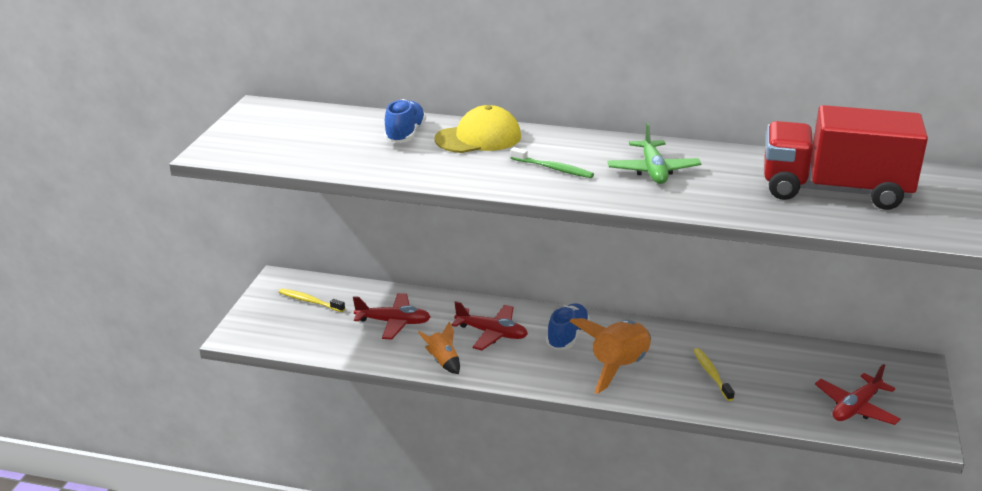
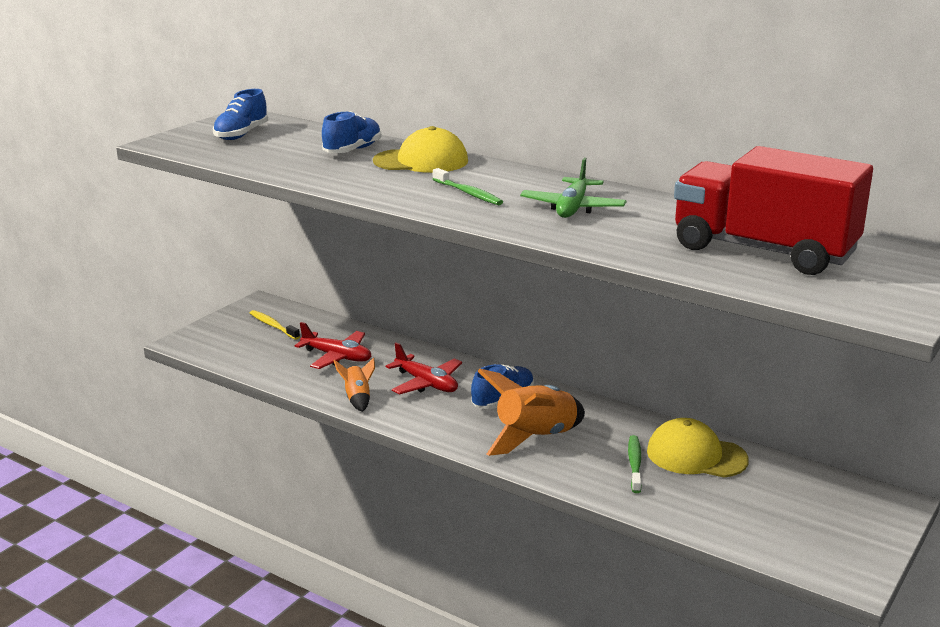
camera: 20 degrees right, 5 degrees down
(281, 130) = (241, 134): none -> blue shoe
(711, 374) = (634, 464): yellow toothbrush -> green toothbrush
(752, 356) = (696, 455): none -> yellow cap
(856, 407) = (783, 530): red plane -> none

